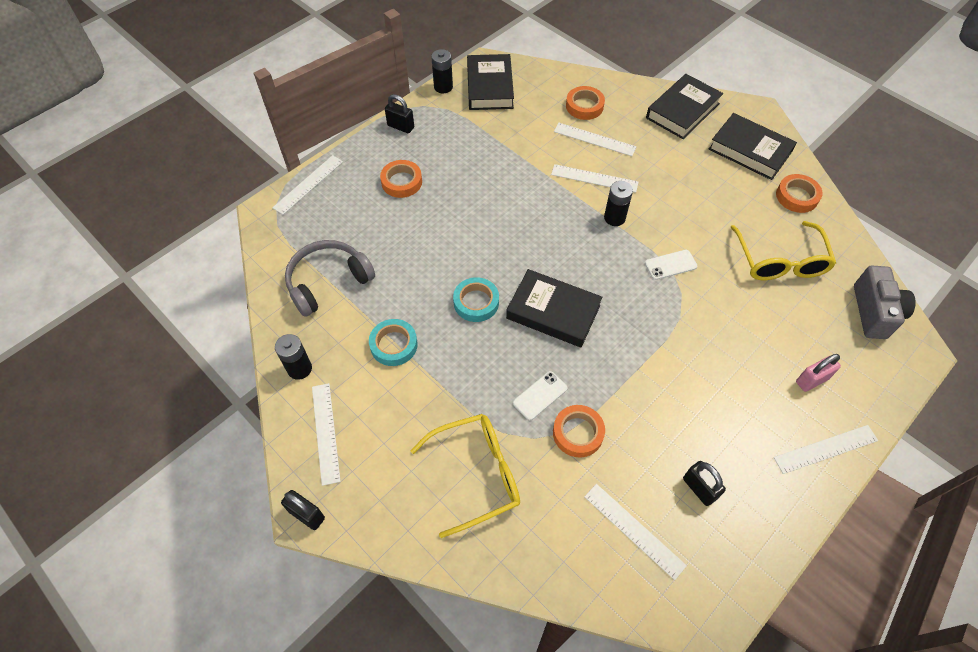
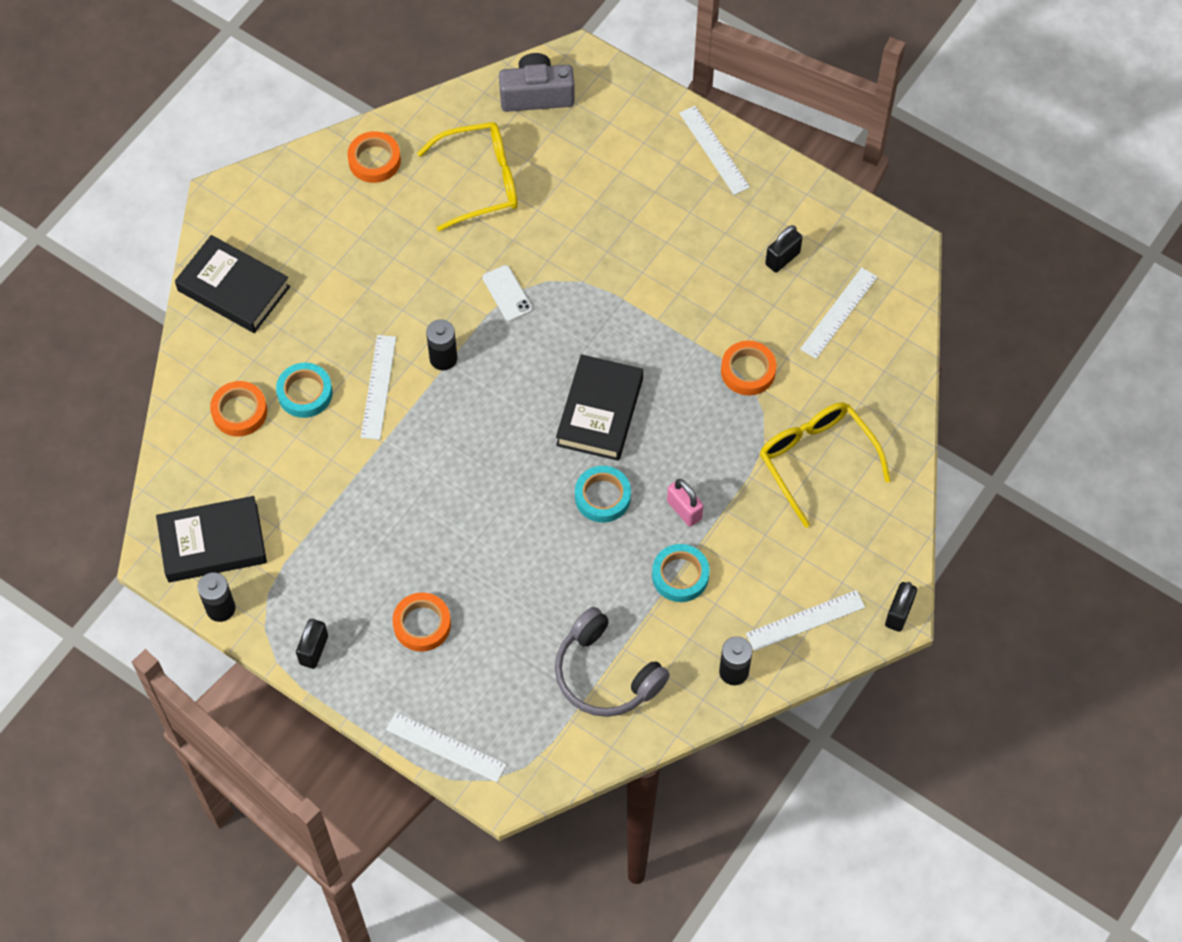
camera: 100 degrees left, 5 degrees up
(540, 395) = (712, 412): white phone -> none
(594, 139) = (305, 393): white ruler -> turquoise tape
(749, 151) = (301, 209): black book -> none
(811, 380) = (637, 158): pink padlock -> pink padlock (684, 510)

